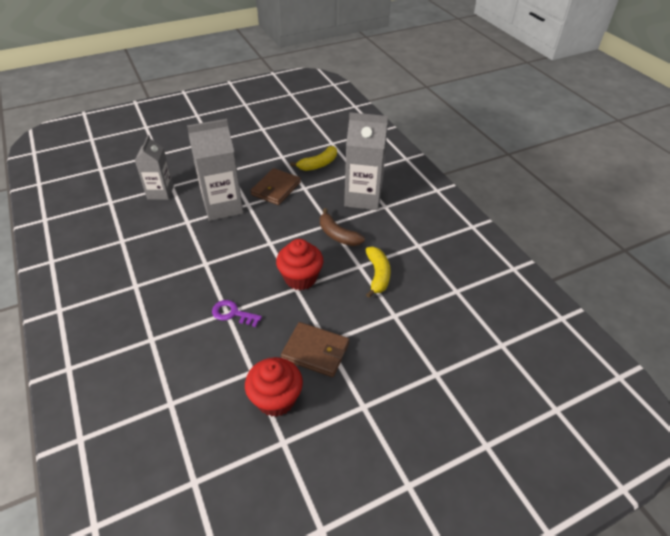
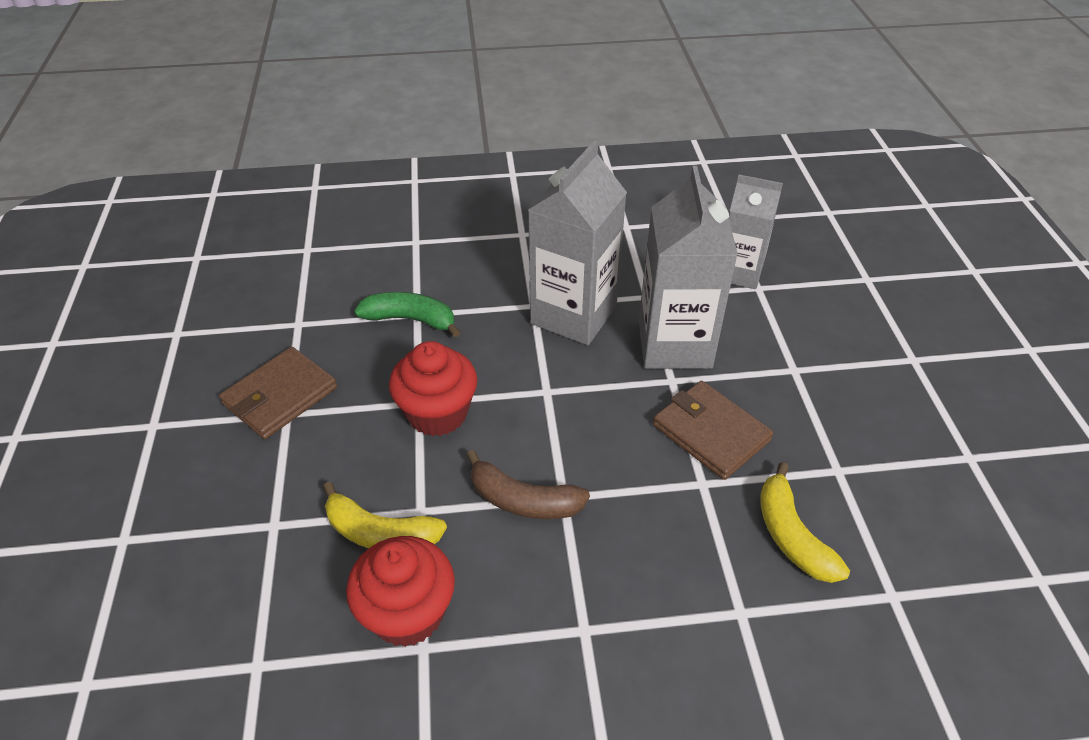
camera: 110 degrees right, 0 degrees up
(232, 313) = (411, 320): purple key -> green banana
(276, 399) = (238, 338): red cupcake -> red cupcake (407, 613)
(337, 235) = (523, 500): brown banana -> brown banana turned 135 degrees counterclockwise
(363, 198) = (632, 591): grey carton -> grey carton (573, 315)

